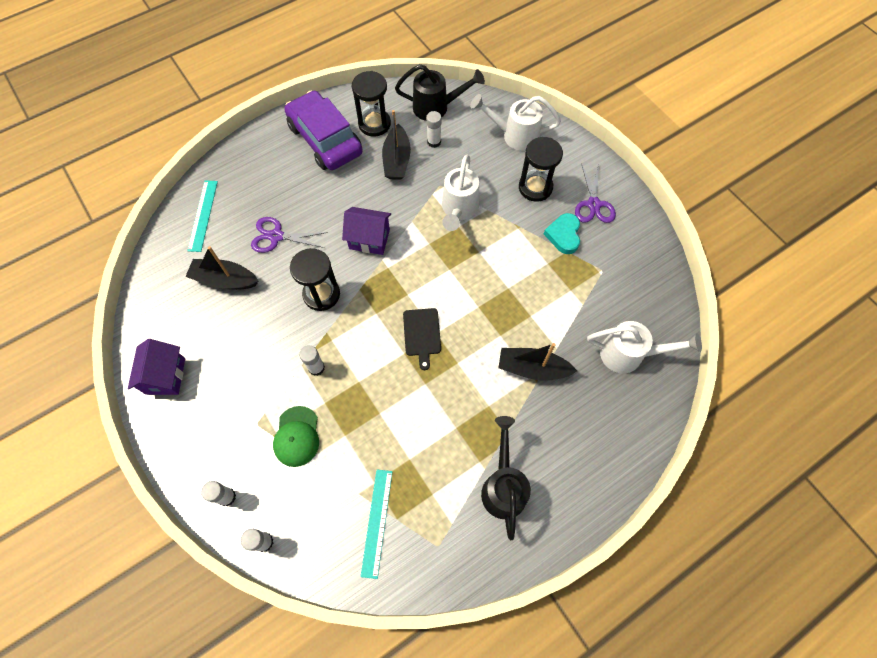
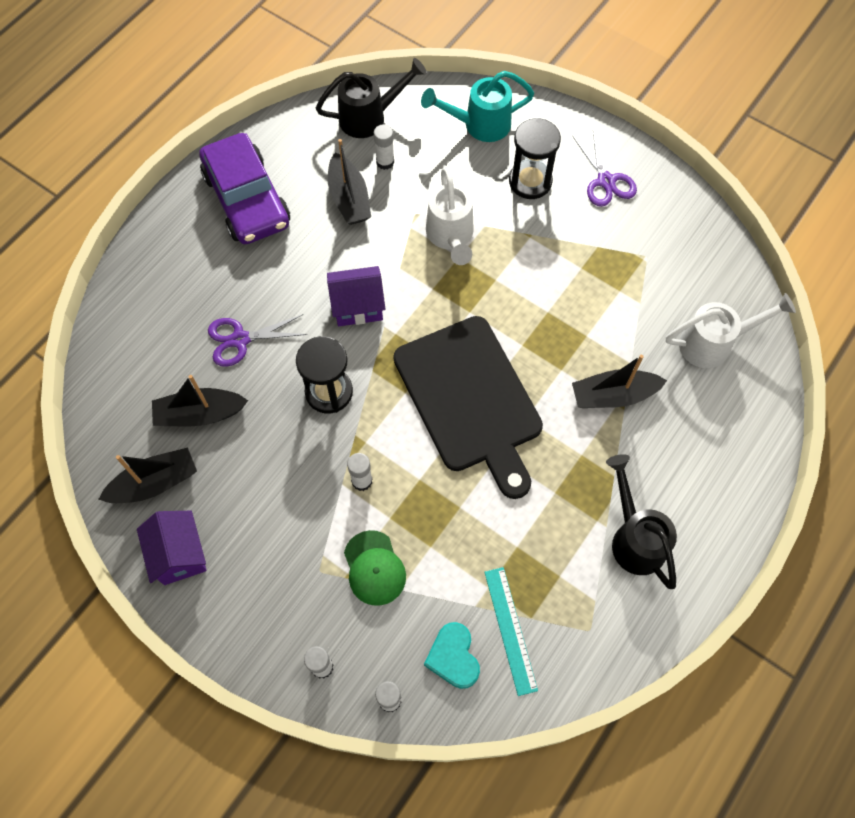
camera: 20 degrees left, 0 degrees up
(172, 318) = (155, 483): none -> black boat
(203, 215) = (133, 343): turquoise ruler -> none
(325, 139) = (247, 199): purple car -> purple car turned 150 degrees counterclockwise
(374, 124) = (301, 161): black hourglass -> none
(422, 334) = (470, 399): black cutting board -> black cutting board, size x2.37
(514, 135) = (479, 125): white watering can -> turquoise watering can
(563, 235) = (586, 229): turquoise heart -> turquoise heart (453, 657)

